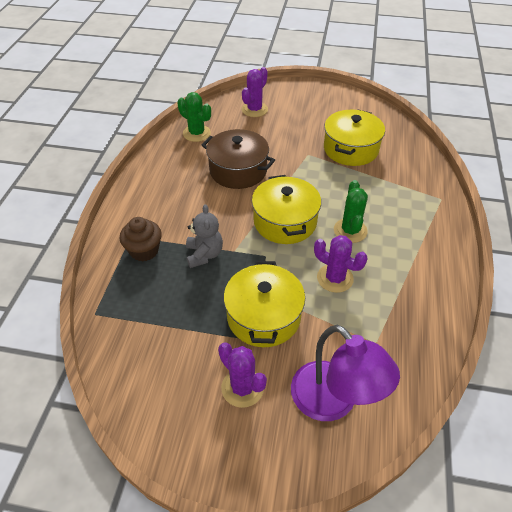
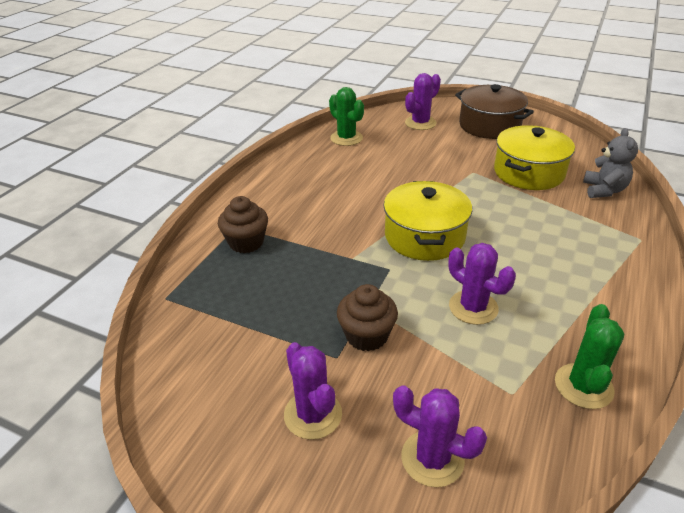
camera: 15 degrees right, 10 degrees down
(204, 254) = (314, 257): grey teddy bear -> grey teddy bear (603, 190)
(238, 170) = (383, 178): brown pot -> brown pot (489, 125)
(263, 316) = (366, 335): yellow pot -> brown cupcake
(333, 402) = (432, 458): purple lamp -> purple cactus
(350, 230) = (507, 257): green cactus -> green cactus (583, 386)

